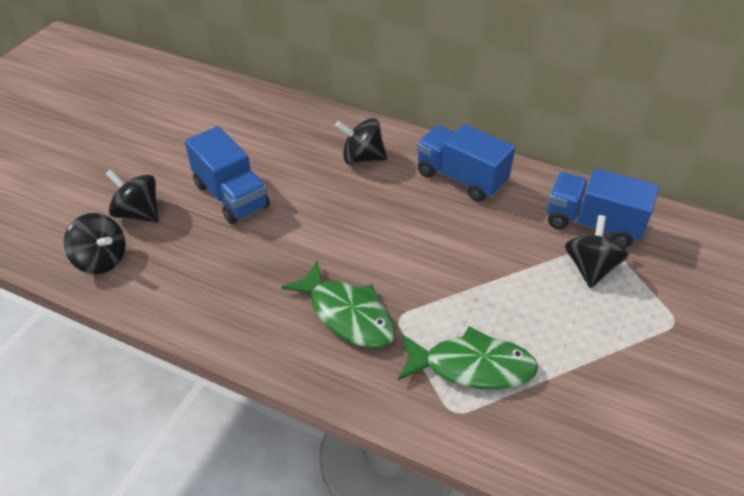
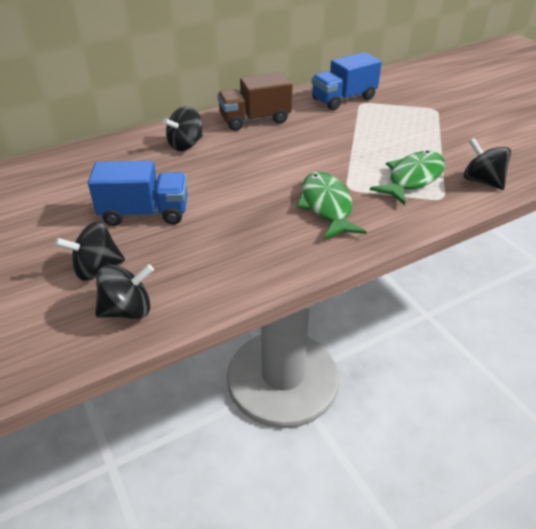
camera: 55 degrees left, 5 degrees down
(347, 314) = (326, 206): green fish -> green fish turned 90 degrees counterclockwise
(461, 178) = (255, 120): blue truck -> brown truck
(590, 268) = (375, 113): black spinning top -> black spinning top (481, 181)

